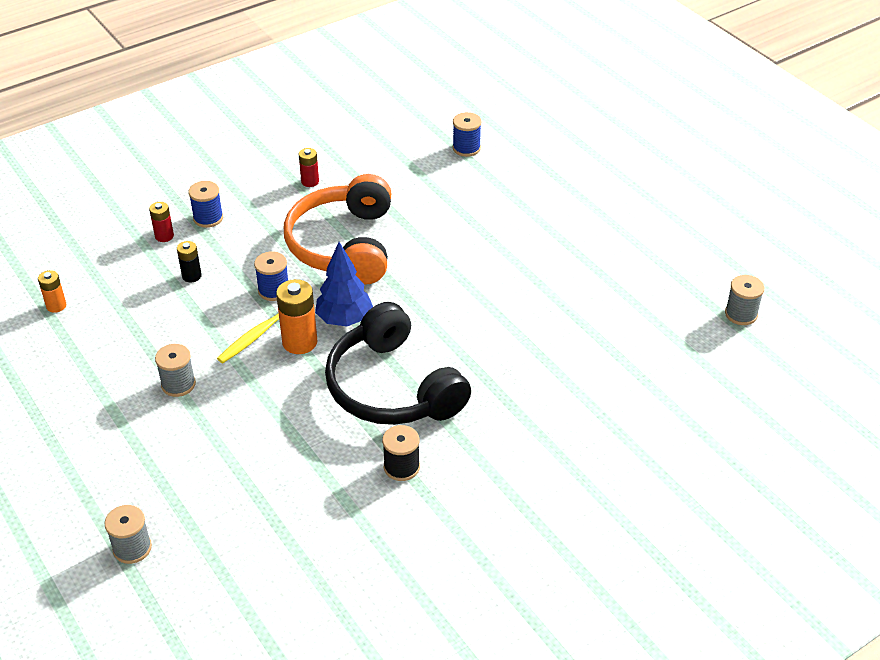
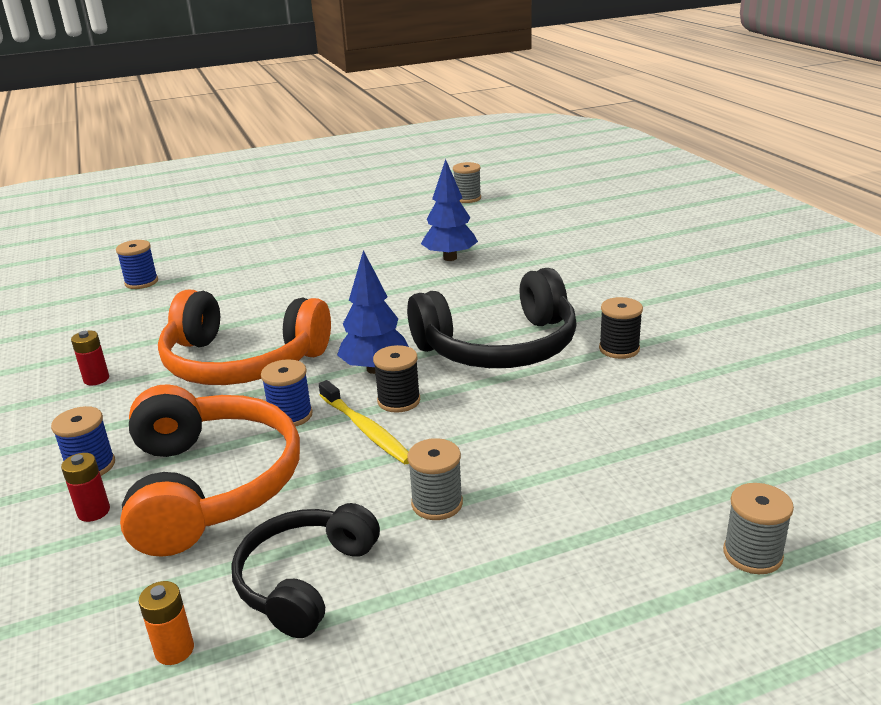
camera: 75 degrees left, 15 degrees down
(107, 340) = (305, 580): none -> black headphones
(191, 276) = (210, 485): black battery -> orange headphones
(299, 342) = (399, 401): orange battery -> black spool
(568, 327) = (450, 258): none -> blue tree

